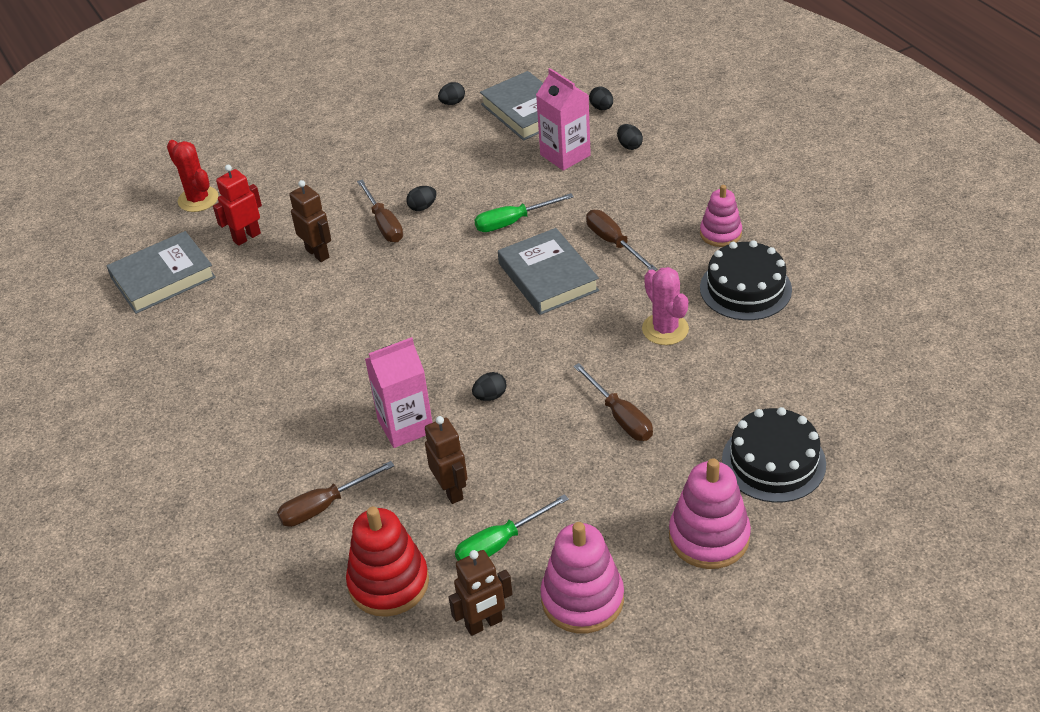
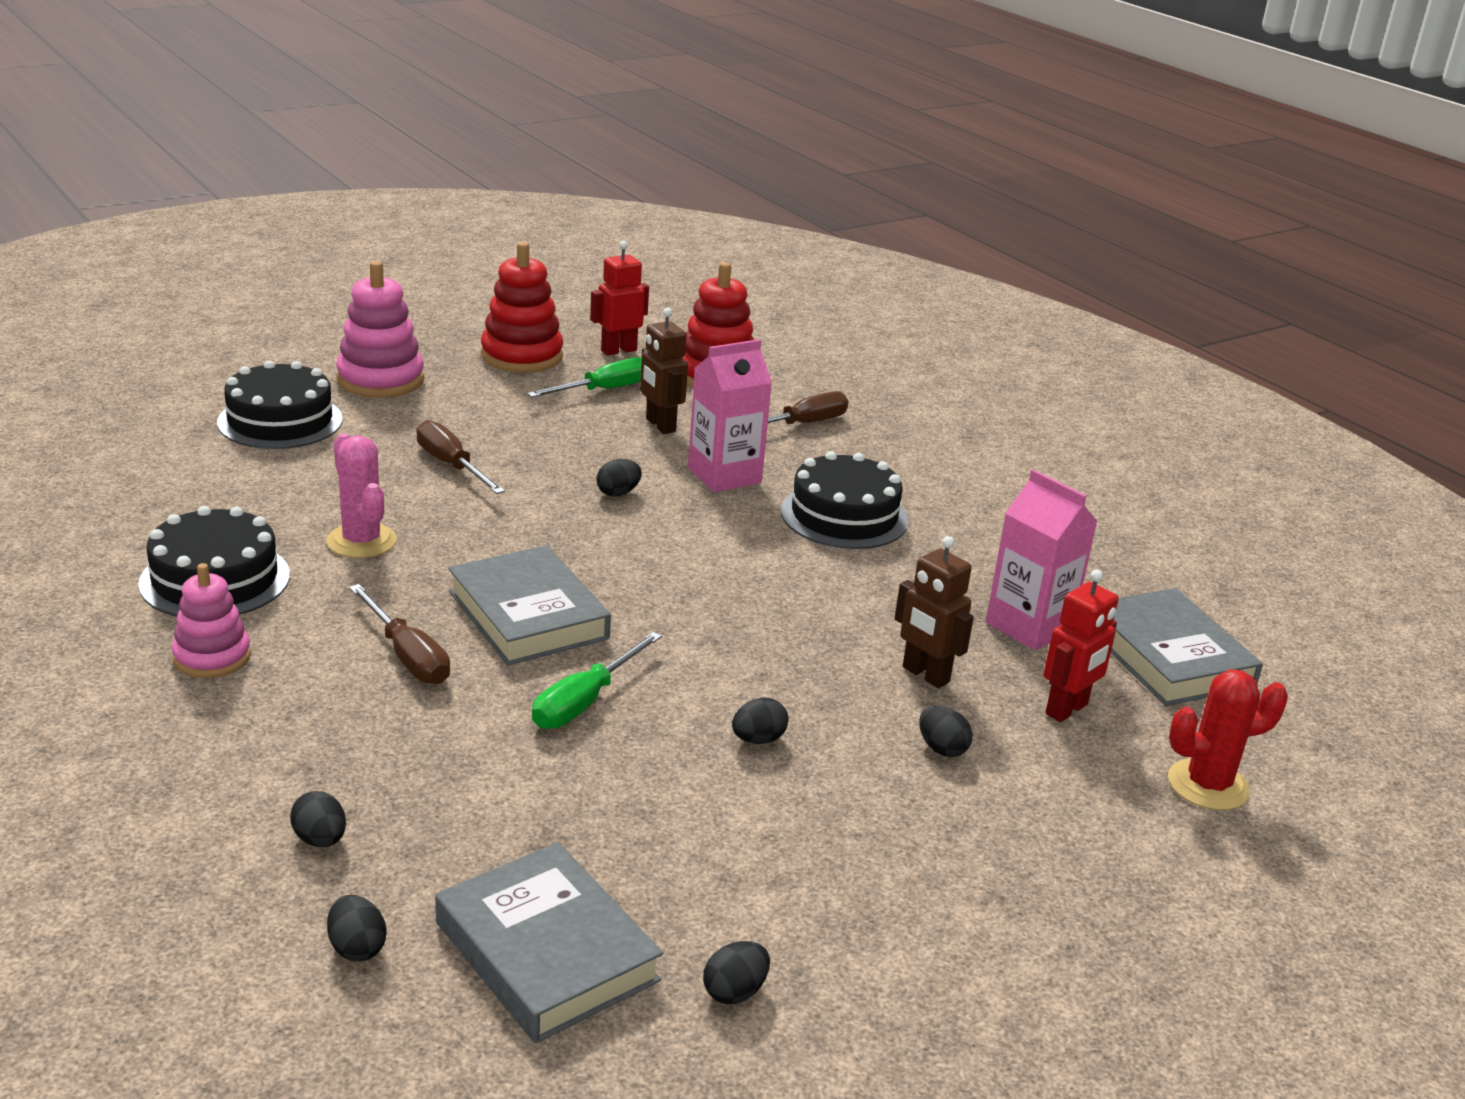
camera: 170 degrees right, 15 degrees down
(163, 278) = (1167, 656): grey book -> grey book turned 75 degrees counterclockwise
(198, 199) = (1208, 785): red cactus -> red cactus turned 60 degrees counterclockwise
(323, 386) = (844, 516): none -> black cake
(327, 209) = (942, 749): none -> black egg
(384, 224) = (824, 715): brown screwdriver -> none
(484, 624) = (618, 350): brown robot -> red robot
(512, 222) = (584, 701): green screwdriver -> green screwdriver turned 150 degrees clockwise
(565, 155) = (467, 828): pink carton -> pink carton (1029, 626)
(582, 599) = (522, 356): pink stacking toy -> red stacking toy

